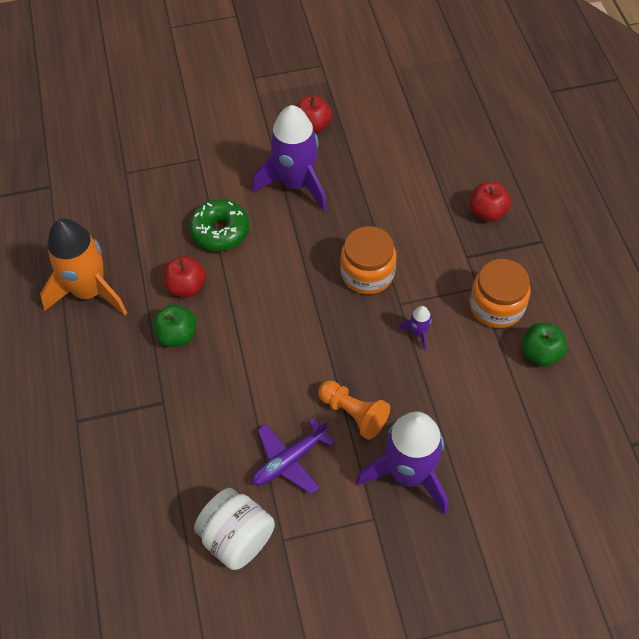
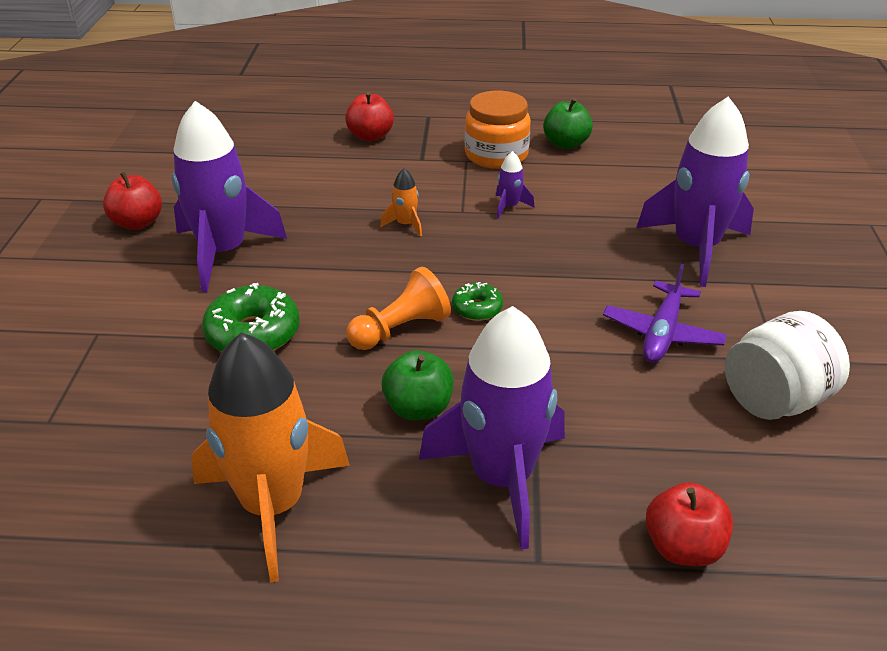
camera: 75 degrees left, 20 degrees down
(131, 391) = (501, 478): none -> purple rocket
(186, 286) = (333, 384): red apple -> red apple (683, 547)
(282, 342) = (477, 308): none -> green donut
(289, 461) = (662, 333): purple plane -> purple plane turned 45 degrees clockwise
(353, 414) = (605, 271): orange pawn -> orange pawn (400, 329)
(367, 273) = (405, 224): orange jar -> orange rocket

